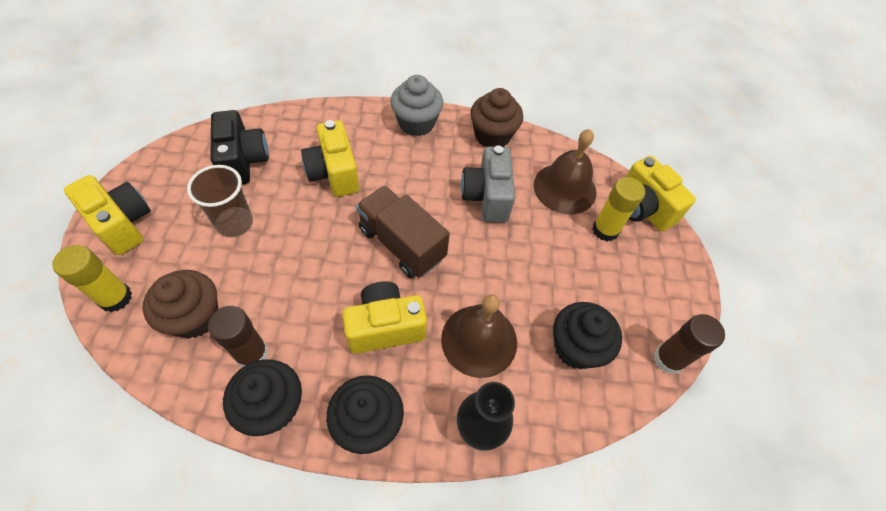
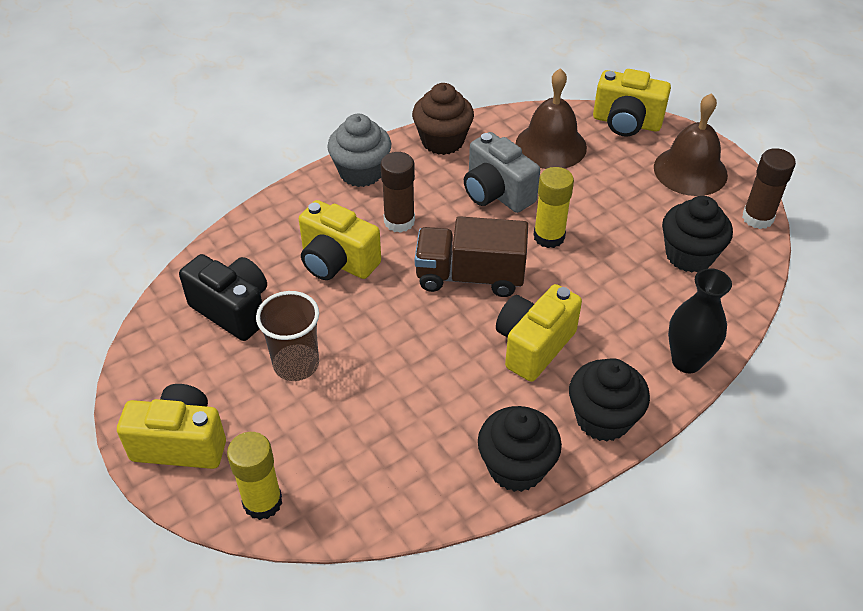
camera: 35 degrees left, 10 degrees down
(195, 317) = (361, 459): brown cupcake -> none
(252, 353) = (449, 446): brown glue stick -> brown glue stick (399, 221)
(479, 340) = (615, 301): brown bell -> brown bell (690, 171)
(605, 230) = (617, 157): yellow glue stick -> yellow glue stick (549, 237)

